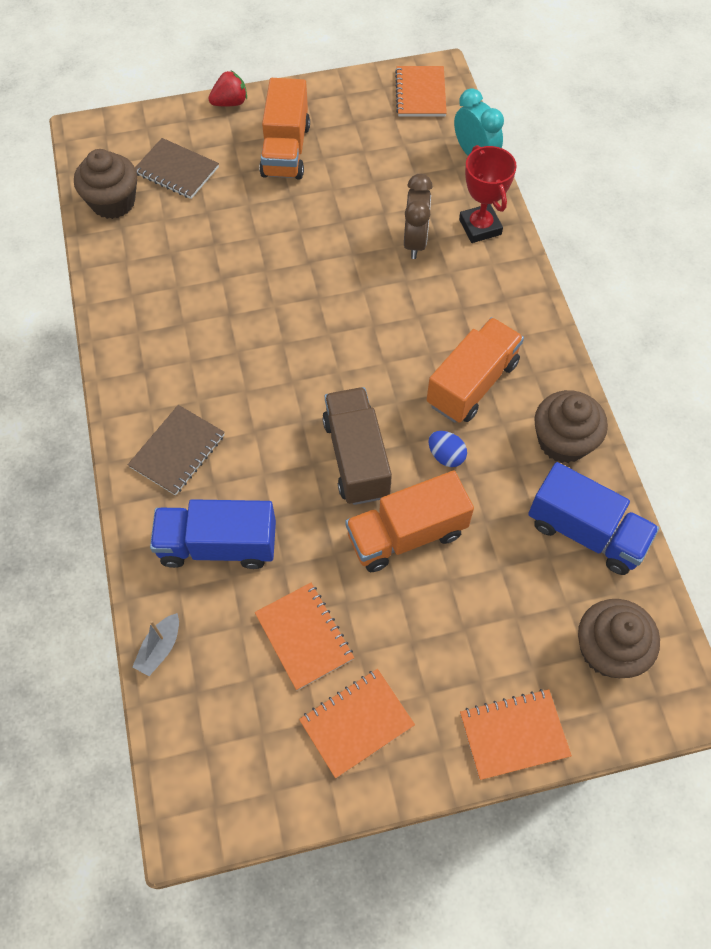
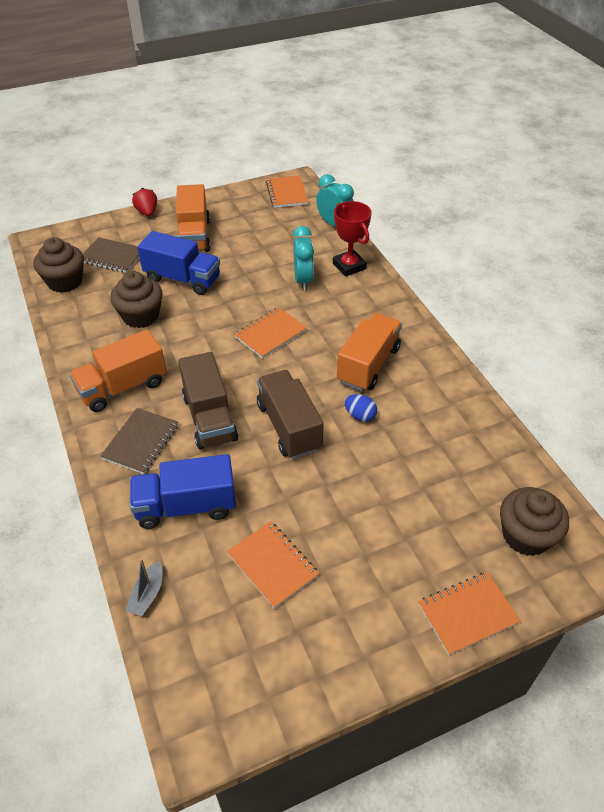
camera: 10 degrees left, 15 degrees down
(230, 103) = (147, 212): red strawberry -> red strawberry turned 75 degrees counterclockwise
(263, 430) = (209, 418): none -> brown truck
(356, 723) = (332, 627): orange notebook -> orange notebook (270, 334)
(406, 534) = (341, 475): orange truck -> orange truck (122, 387)
(415, 242) = (303, 280): brown clock -> turquoise clock
(563, 441) = (448, 394): brown cupcake -> brown cupcake (141, 316)
(585, 532) = (483, 453): blue truck -> blue truck (182, 279)

